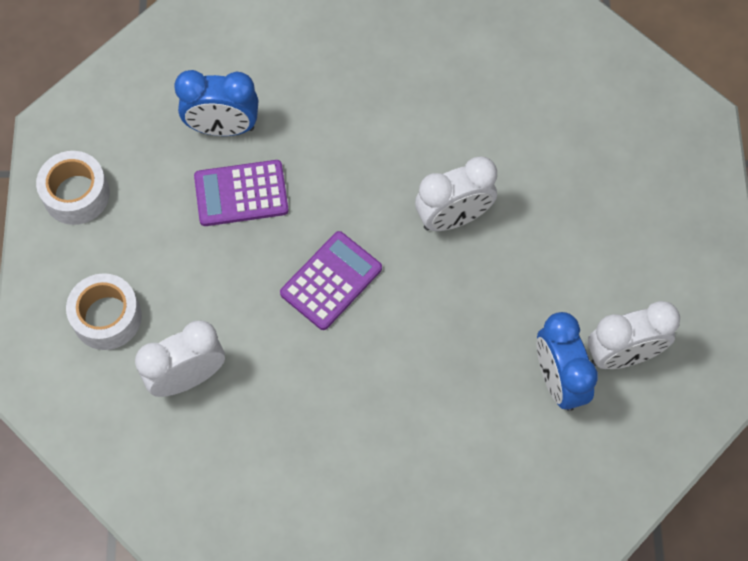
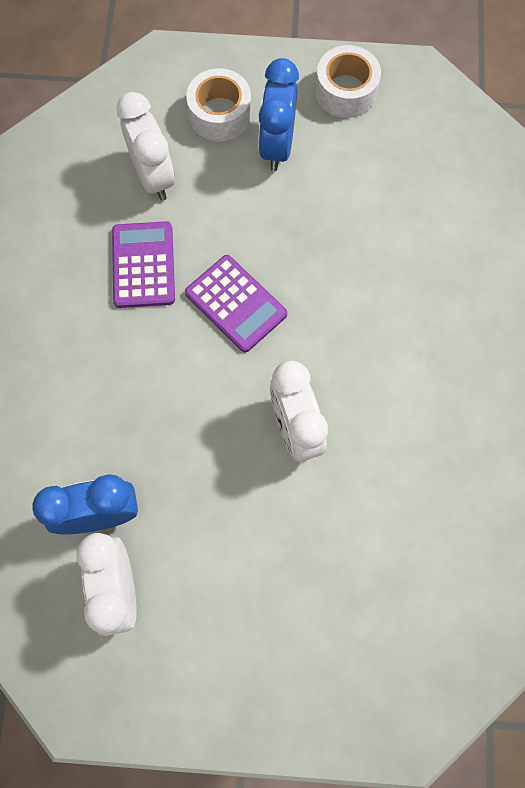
camera: 95 degrees right, 5 degrees up
(223, 127) = (412, 215): blue clock -> blue clock (277, 146)
(241, 194) = (337, 228): purple calculator -> purple calculator (143, 265)

